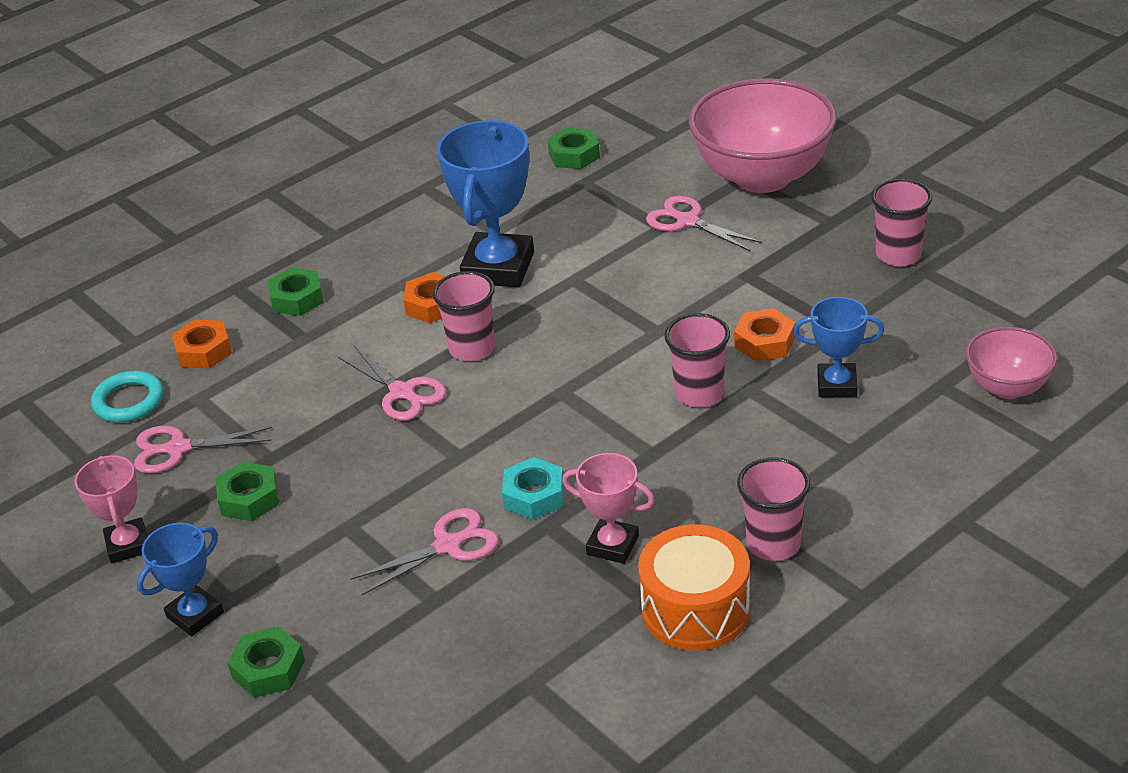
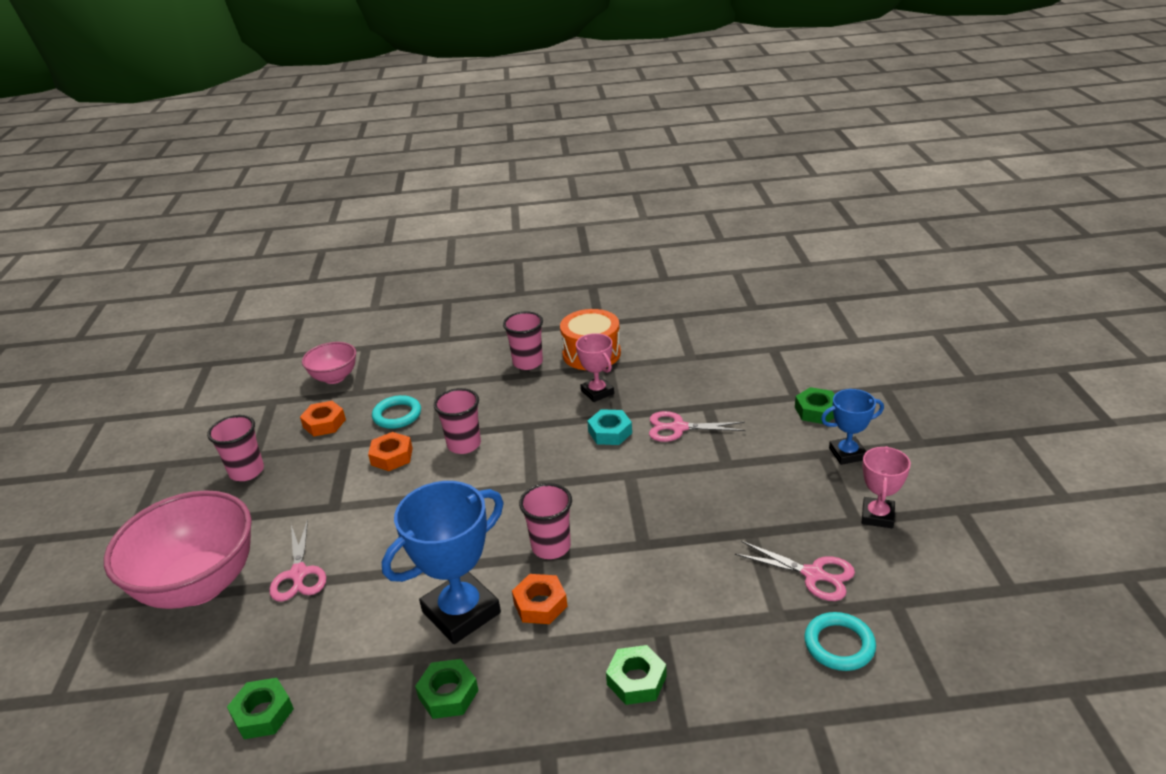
camera: 145 degrees left, 5 degrees down
(203, 351) = (750, 665): orange nut -> orange nut (324, 423)
(249, 498) = (779, 510): green nut -> green nut (448, 694)
(402, 392) = (626, 537): pink scissors -> none
(837, 385) = (397, 415): blue trophy -> turquoise ring

